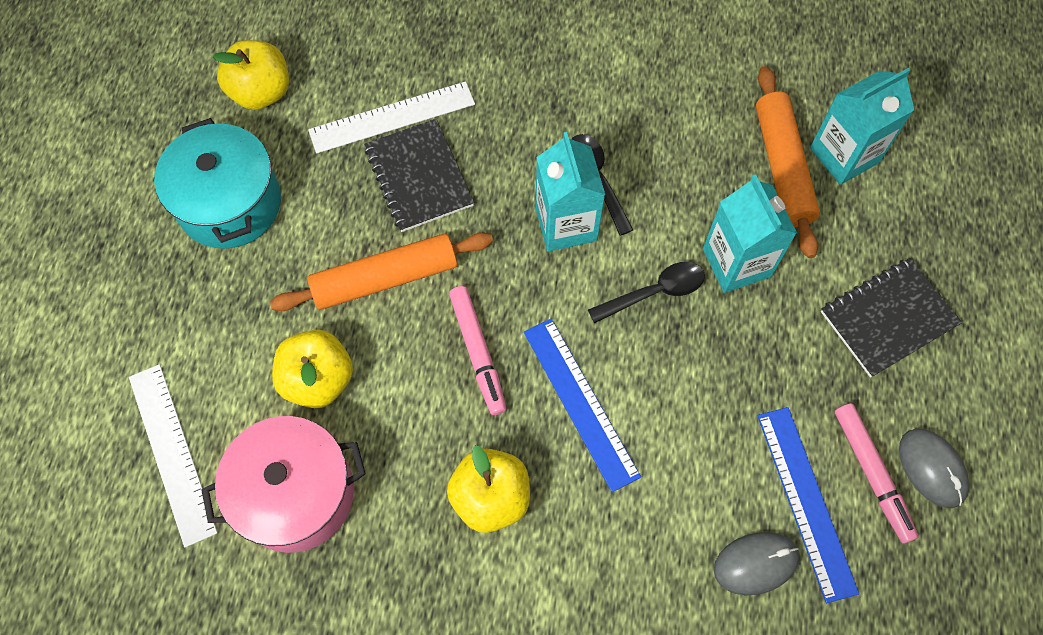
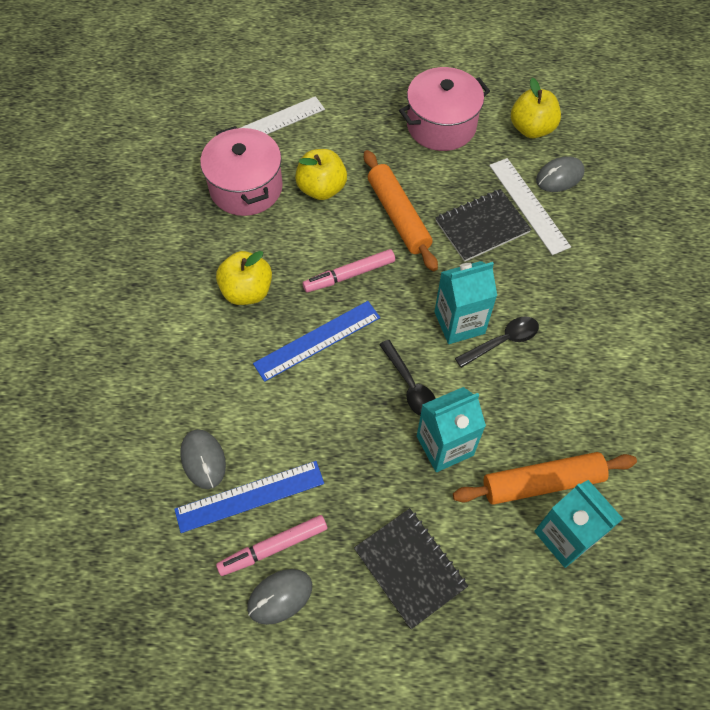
camera: 85 degrees right, 5 degrees down
(230, 204) = (441, 125): turquoise pot -> pink pot
(350, 74) = (559, 176): none -> grey mouse

